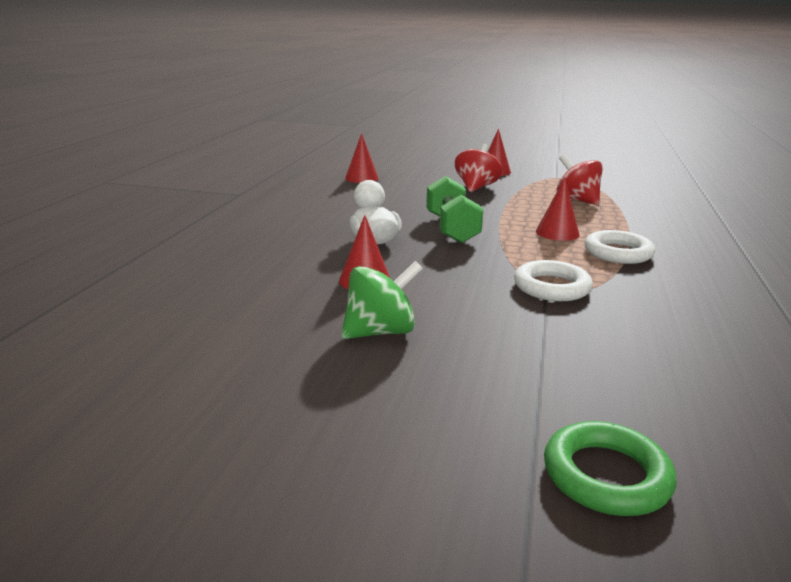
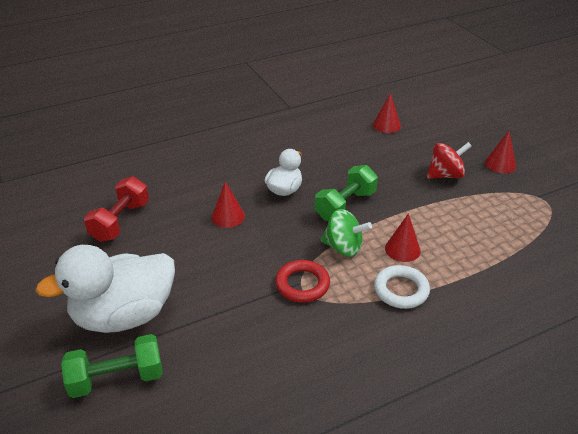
camera: 50 degrees right, 15 degrees up
(236, 346) = (120, 221): none -> red dumbbell
(380, 332) = (177, 252): green spinning top -> green spinning top (343, 247)
(460, 417) = (124, 315): none -> white duck
(551, 287) = (302, 284): white ring -> red ring
(577, 200) = (492, 230): red spinning top -> none
(606, 475) = (117, 378): green ring -> green dumbbell

